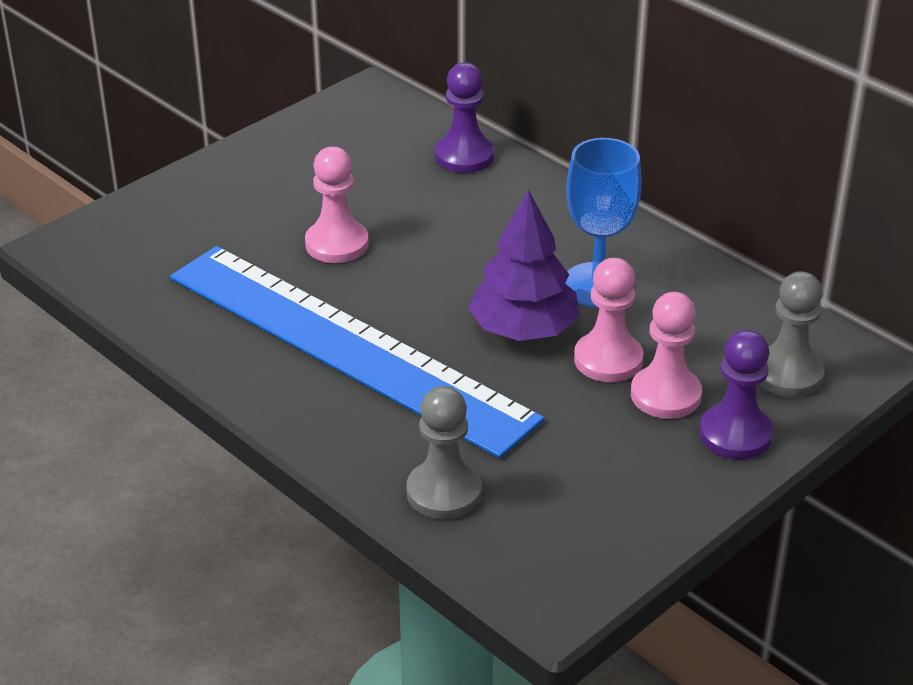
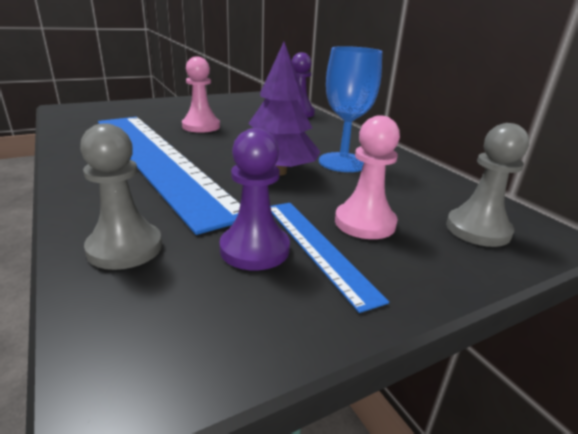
camera: 15 degrees right, 10 degrees down
(608, 360) = (329, 195): pink pawn -> none
(630, 443) = (317, 247): none -> blue ruler
(735, 434) = (420, 261): purple pawn -> purple pawn (254, 249)

